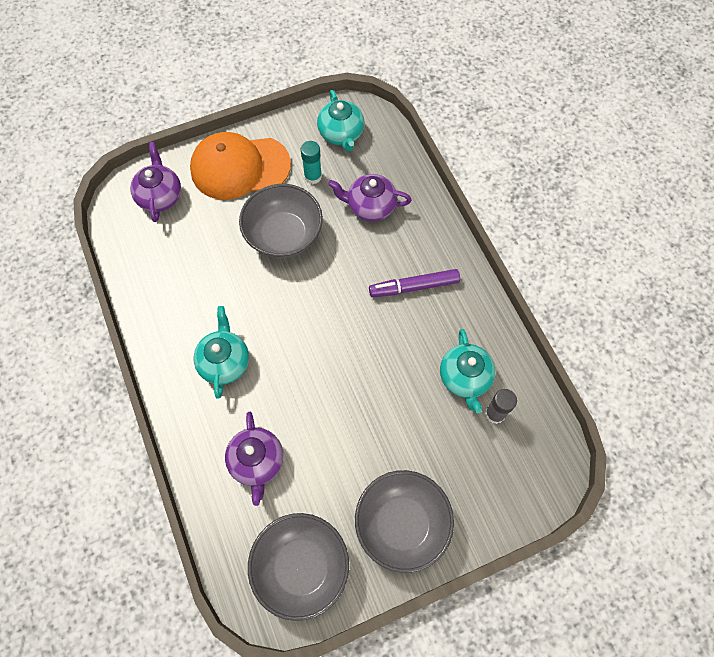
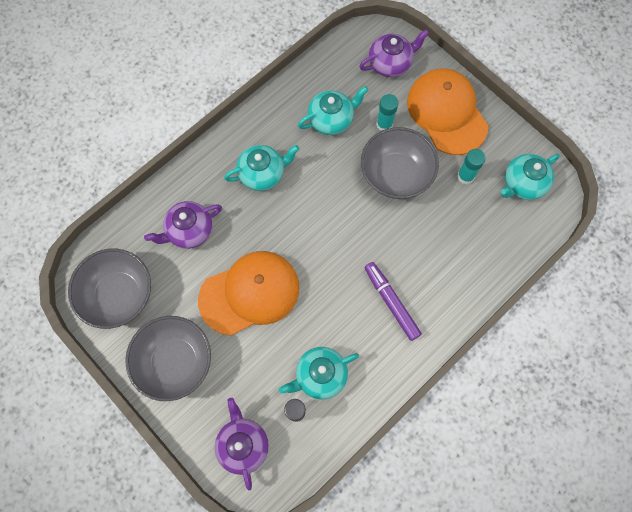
camera: 70 degrees right, 5 degrees up
(195, 273) = (331, 119): none -> turquoise teapot
(225, 226) = (384, 124): none -> turquoise glue stick
(354, 419) = (250, 293): none -> orange cap
(370, 206) = (457, 236): purple teapot -> purple teapot (243, 444)

